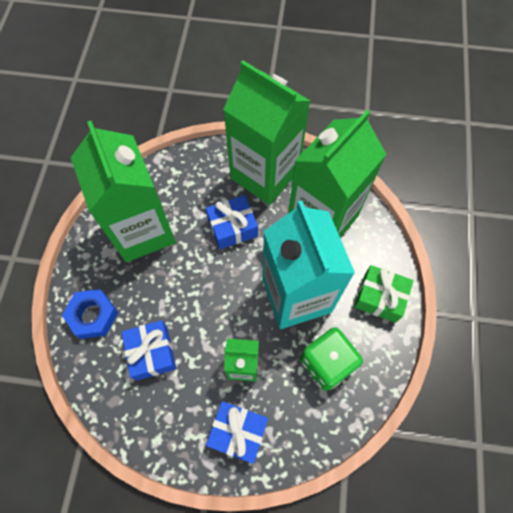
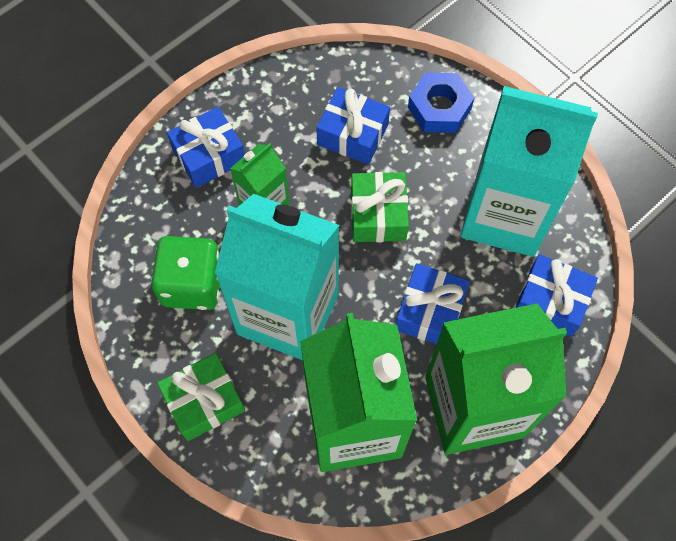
camera: 130 degrees right, 0 degrees up
(143, 231) = (505, 214): green carton -> turquoise carton
(179, 177) = (550, 302): none -> blue gift
(196, 295) = (378, 215): none -> green gift

